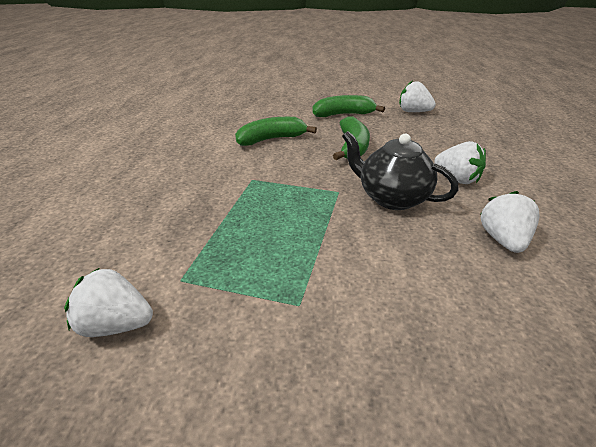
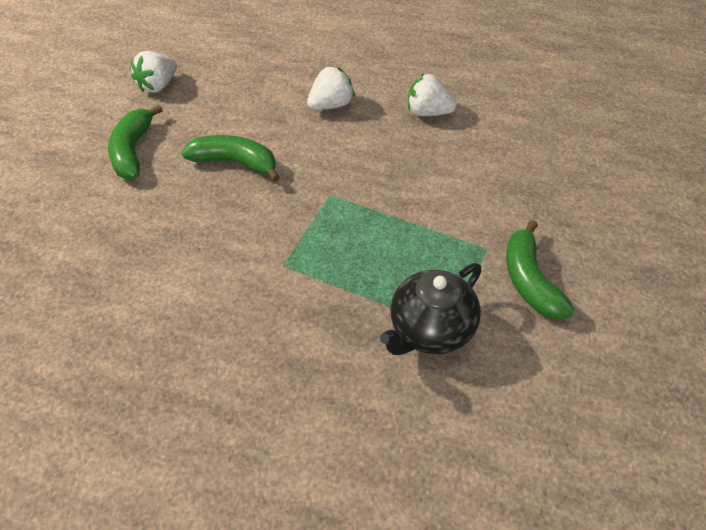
camera: 80 degrees left, 15 degrees up
(116, 324) = (501, 371): white strawberry -> none
(271, 139) = (180, 236): green banana -> green banana (530, 281)
(392, 198) = (353, 158): black teapot -> black teapot (430, 330)

